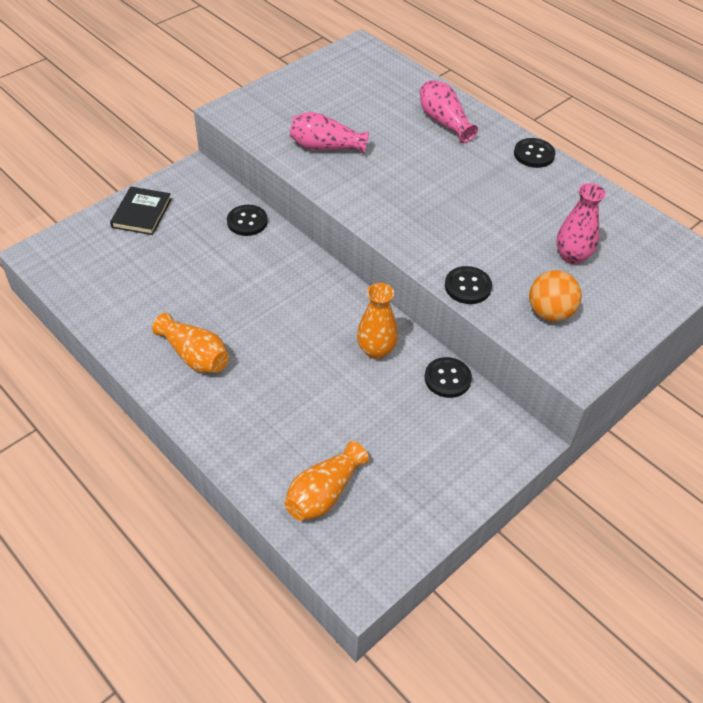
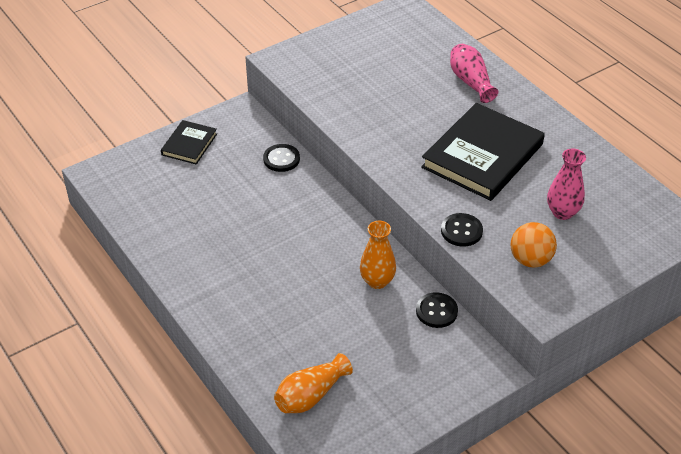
camera: 10 degrees right, 5 degrees down
(195, 356) = (218, 271): orange vase -> none
(326, 147) = (358, 98): pink vase -> none
(473, 200) = (483, 156): none -> black book
(534, 154) = (548, 118): black button -> none

